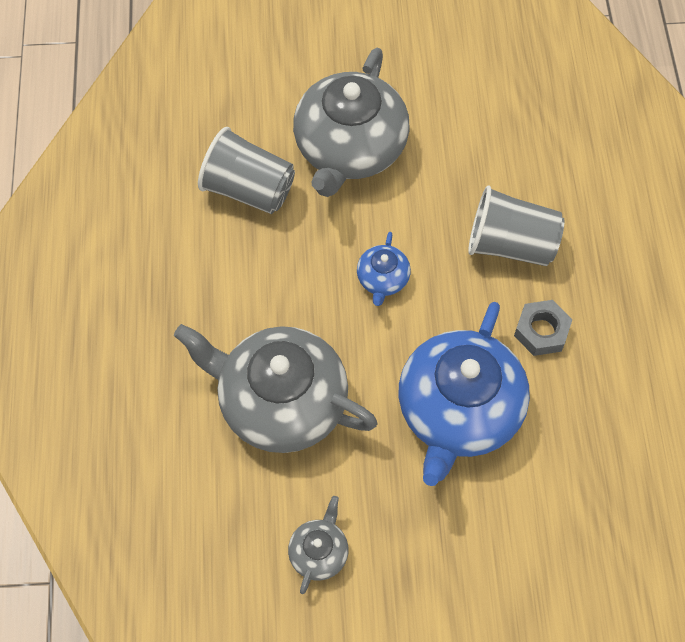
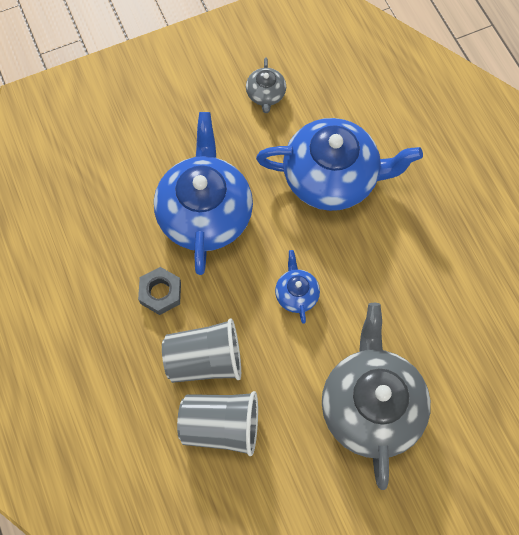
camera: 160 degrees right, 5 degrees up
(249, 189) = (435, 335): grey cup -> grey cup (221, 425)
(280, 401) = (332, 177): grey teapot -> blue teapot

